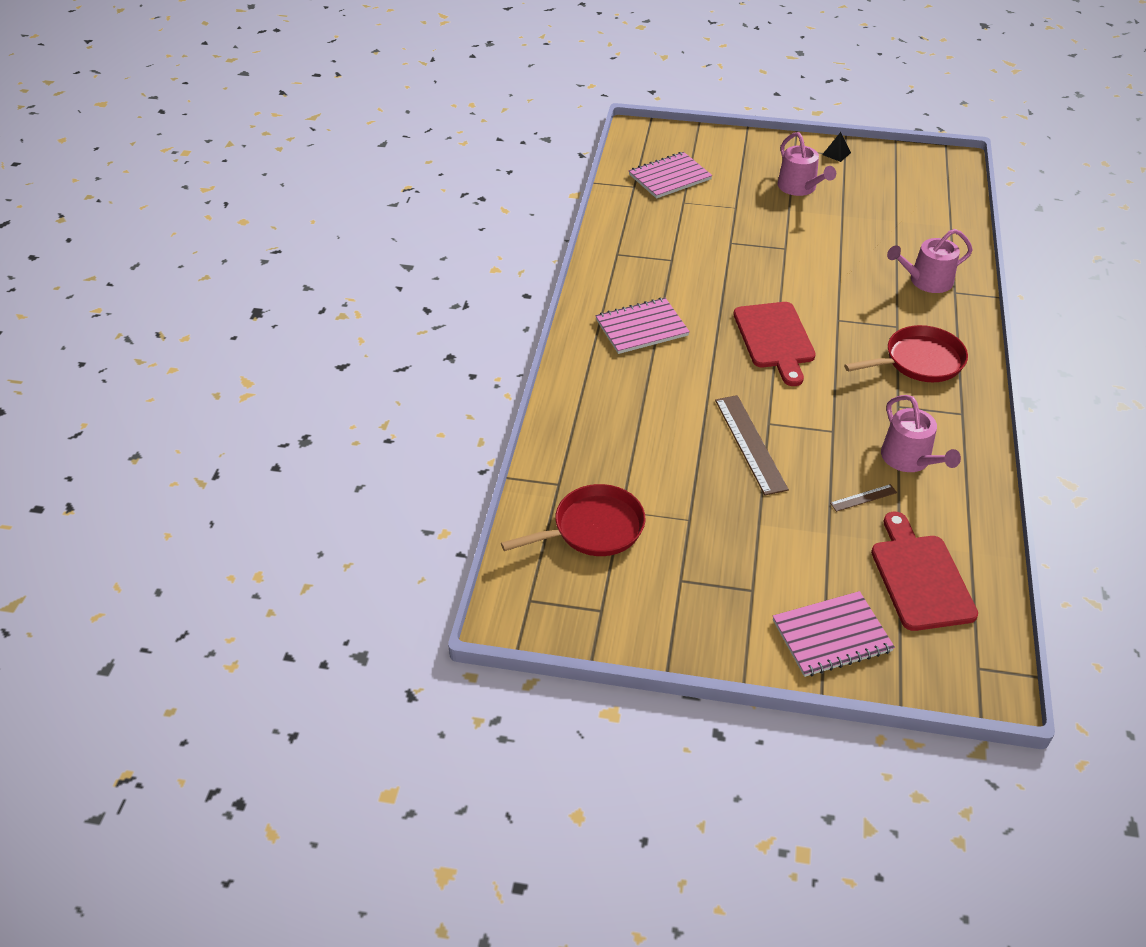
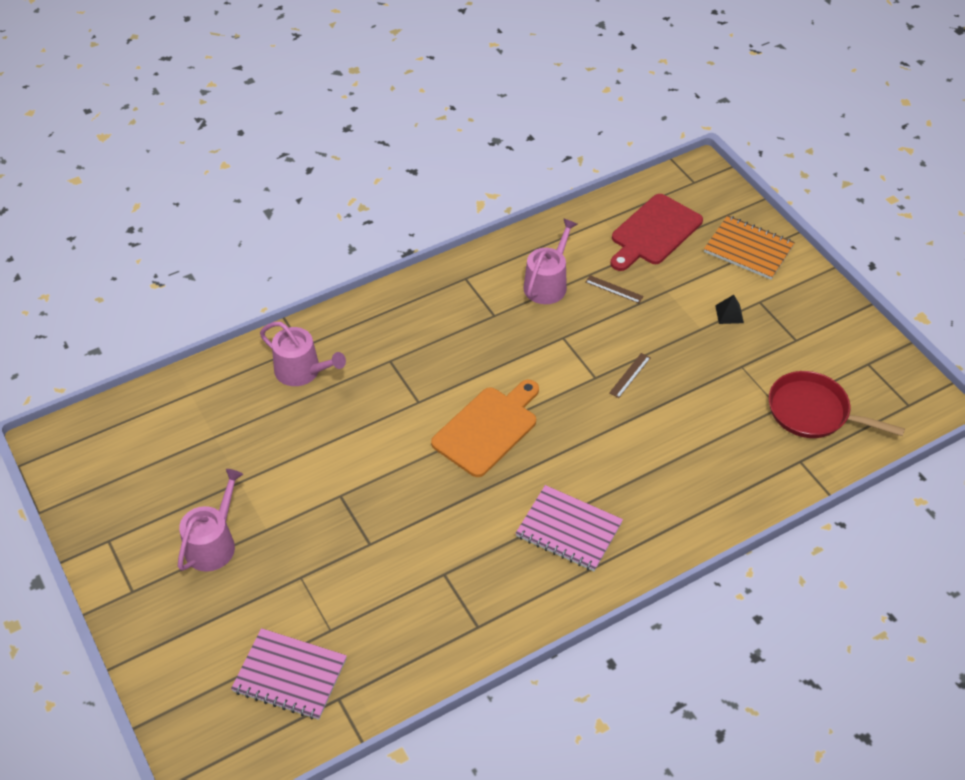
camera: 130 degrees left, 5 degrees up
(750, 444) = (629, 375): brown ruler -> brown ruler, size x0.48
(774, 339) = (488, 429): red cutting board -> orange cutting board
(832, 636) = (748, 249): pink notebook -> orange notebook
(836, 153) = (112, 549): black pyramid -> black pyramid (729, 314)
(919, 361) = (425, 327): red pan -> none

